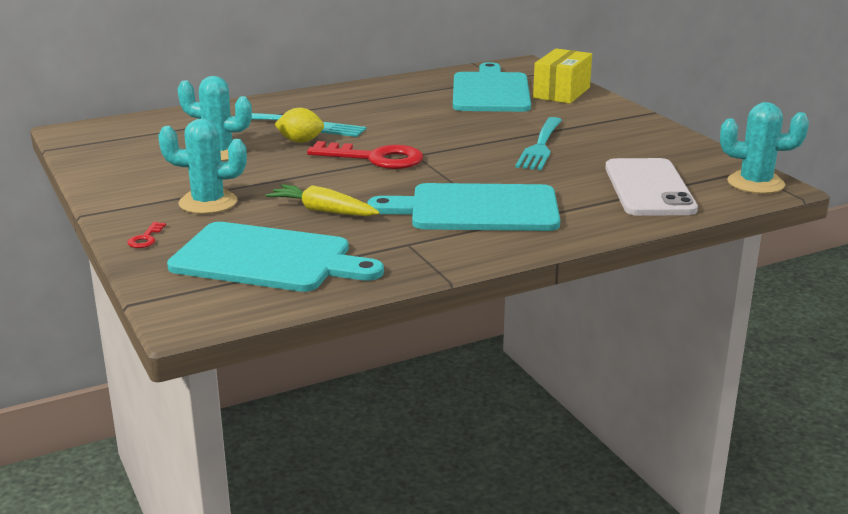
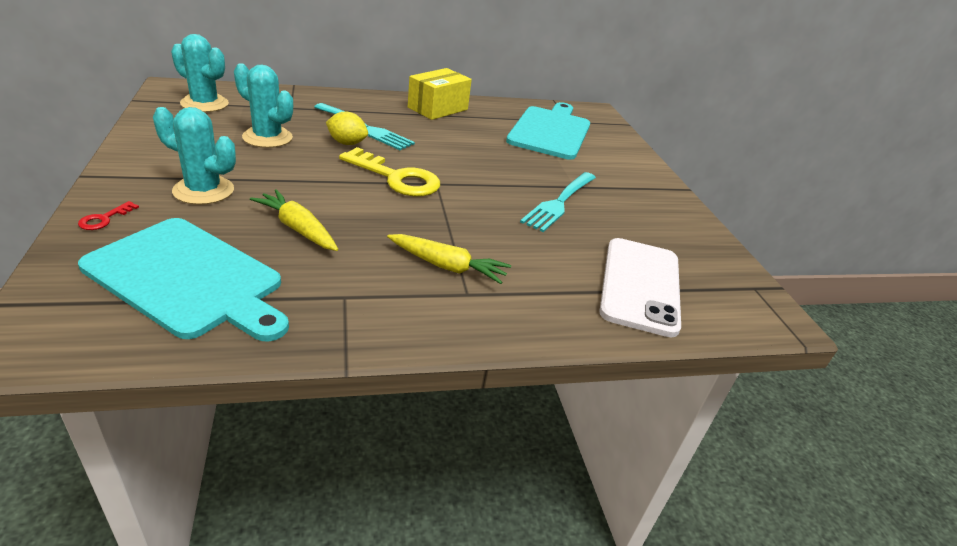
camera: 10 degrees right, 10 degrees up
(374, 158) = (396, 178): red key -> yellow key
(477, 209) = (447, 266): turquoise cutting board -> yellow carrot
(561, 92) = (613, 147): yellow box -> yellow box (438, 108)
(755, 183) = (758, 309): turquoise cactus -> turquoise cactus (204, 104)

